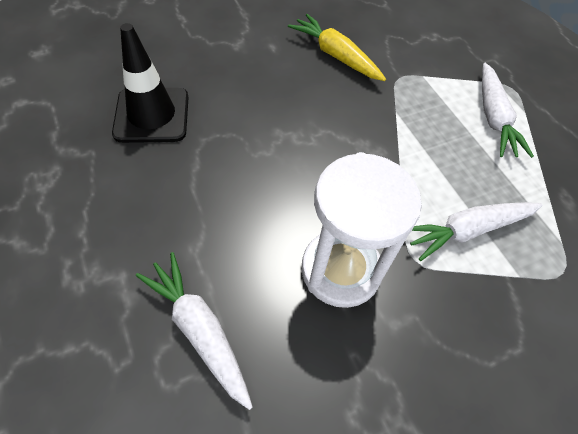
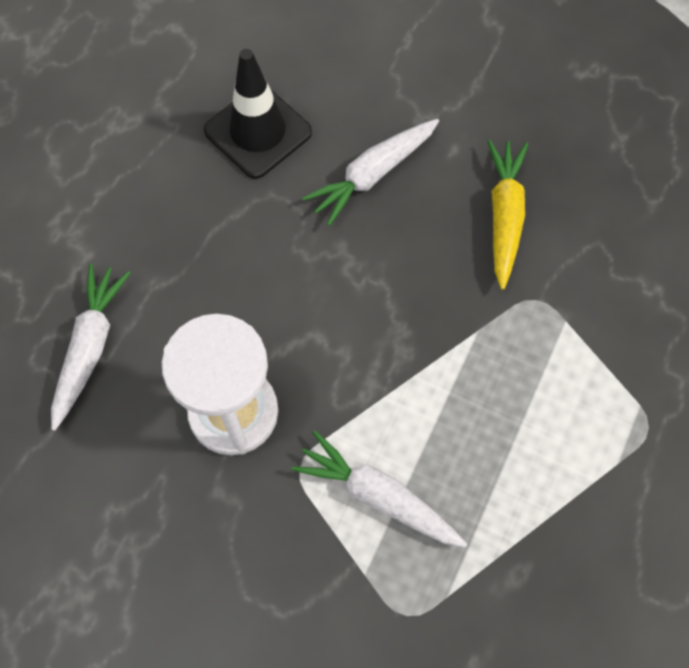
camera: 55 degrees right, 10 degrees up
(493, 118) = (572, 434): white carrot -> white carrot (372, 175)

